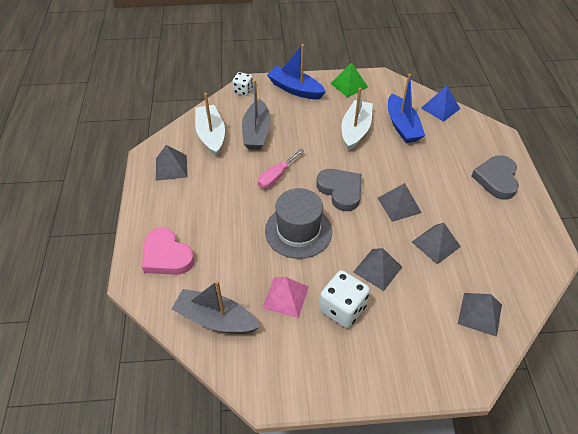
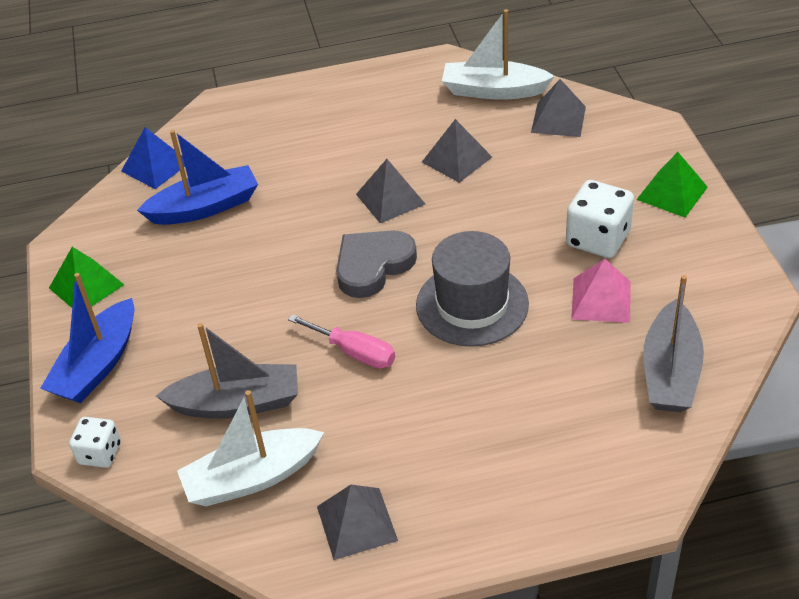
camera: 95 degrees left, 5 degrees down
(166, 256) = (575, 468): pink heart -> none
(355, 130) = (220, 263): white boat -> white boat (493, 91)
(377, 269) = (519, 211): grey pyramid -> none
(384, 370) = (672, 193): none -> green pyramid
(496, 179) = (318, 107): grey heart -> none

